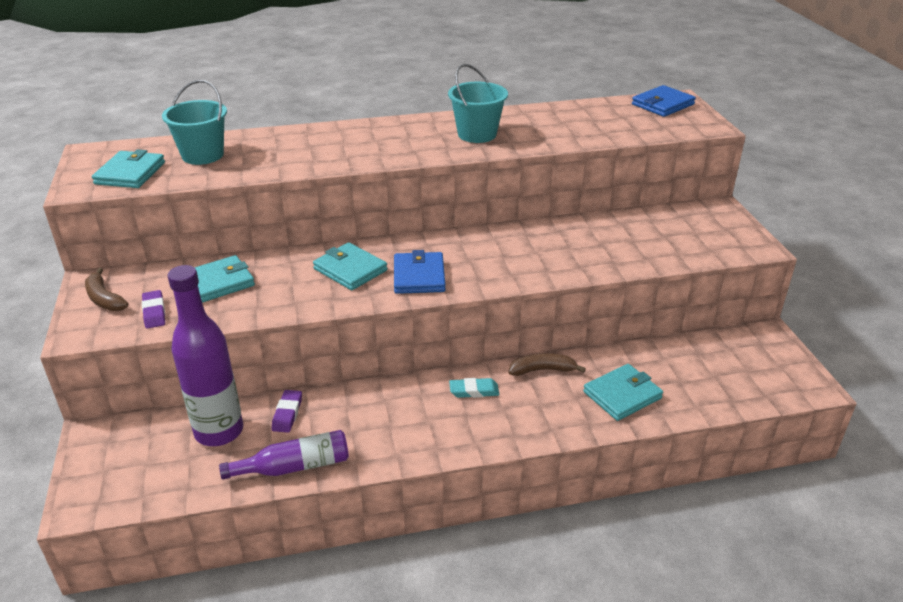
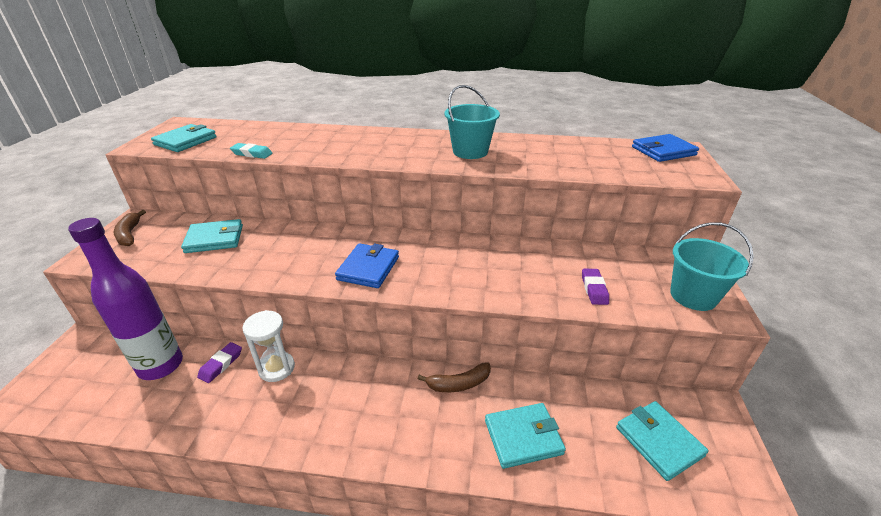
camera: 20 degrees right, 0 degrees up
(154, 312) = (149, 253): purple eraser -> purple eraser (594, 289)
(203, 155) = (247, 136): turquoise bucket -> turquoise bucket (693, 296)
(294, 466) = (186, 420): purple bottle -> none
(350, 269) = (318, 250): turquoise wallet -> turquoise wallet (659, 441)
(351, 402) = (276, 368): none -> white hourglass
(474, 391) = (384, 388): turquoise eraser -> turquoise eraser (252, 154)
(542, 370) = (459, 384): brown banana -> brown banana turned 150 degrees clockwise

